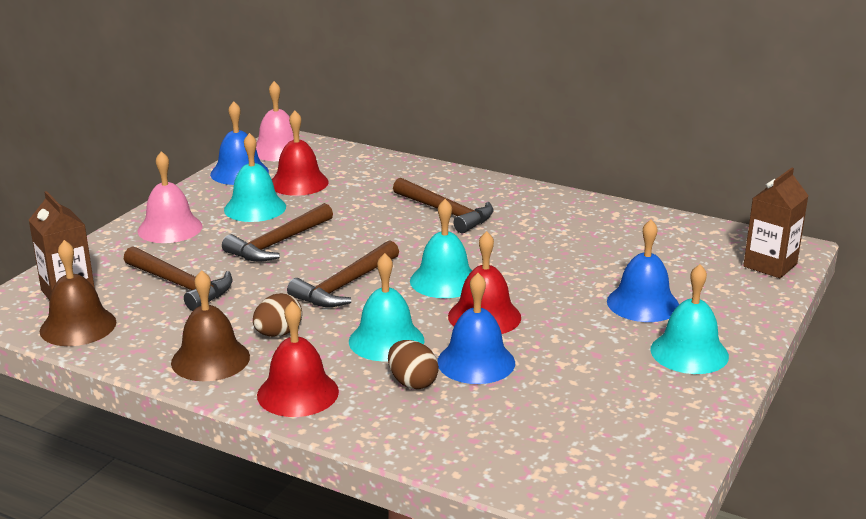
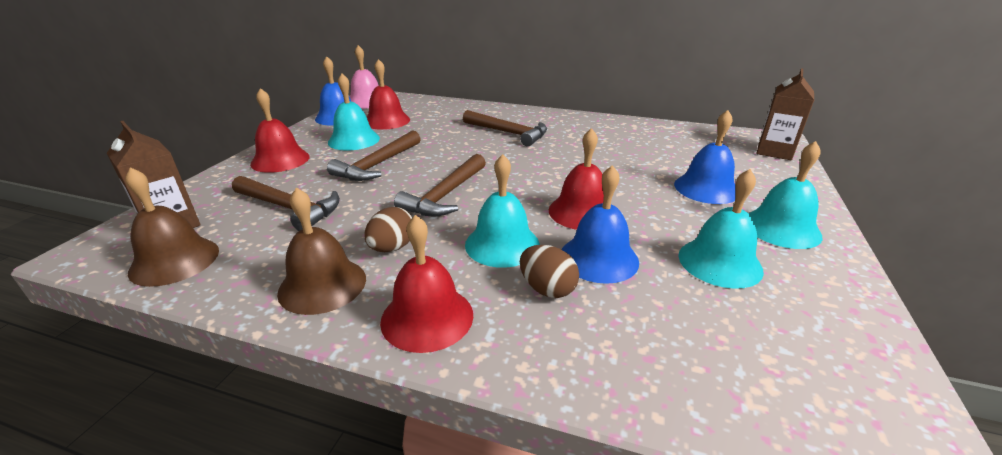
camera: 10 degrees left, 5 degrees up
(170, 228) = (280, 160): pink bell -> red bell
(444, 281) = (531, 184): turquoise bell -> turquoise bell (719, 262)

